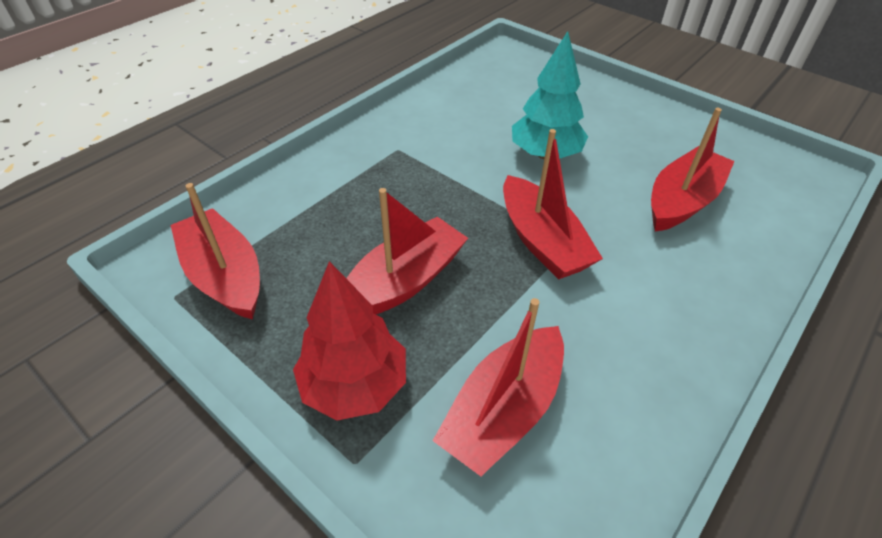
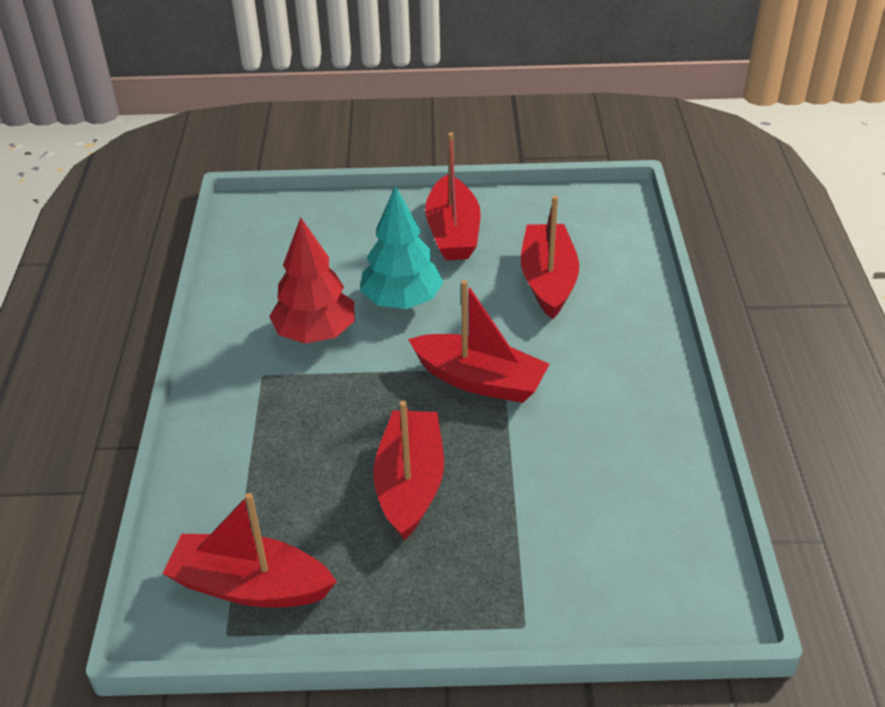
camera: 40 degrees left, 5 degrees down
(354, 385) = (464, 581): red tree -> red tree (315, 333)
(503, 410) = (581, 520): red boat -> red boat (453, 232)

